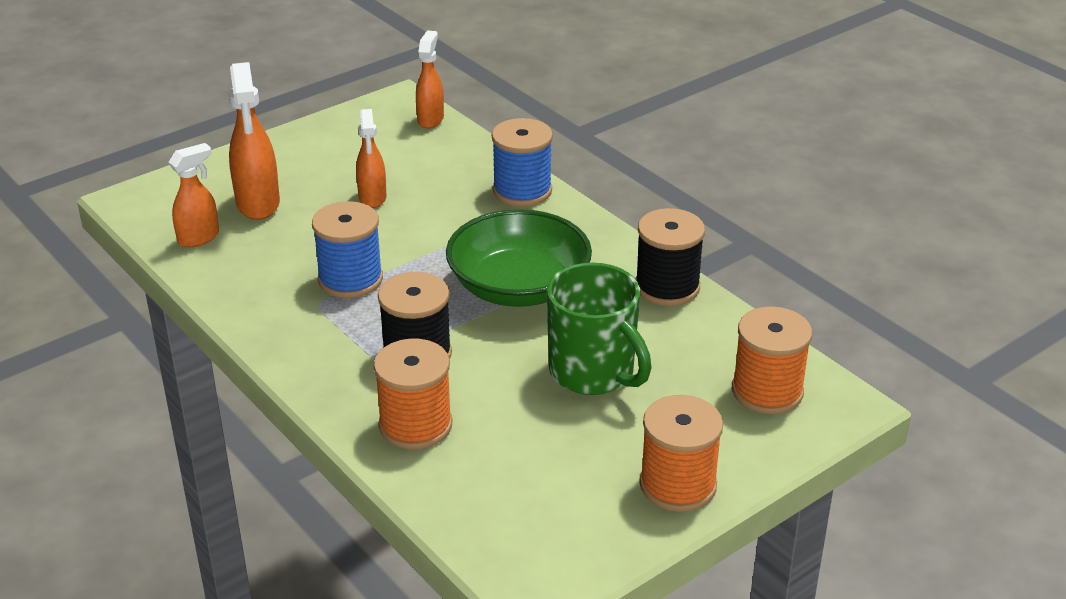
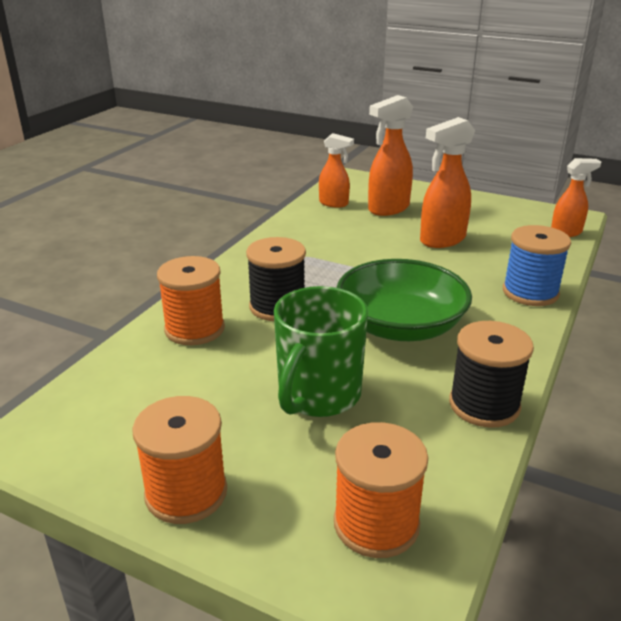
camera: 65 degrees right, 5 degrees down
(350, 279) = (340, 259): blue spool -> none
(372, 198) = (442, 240): orange spray bottle -> orange spray bottle, size x1.55

